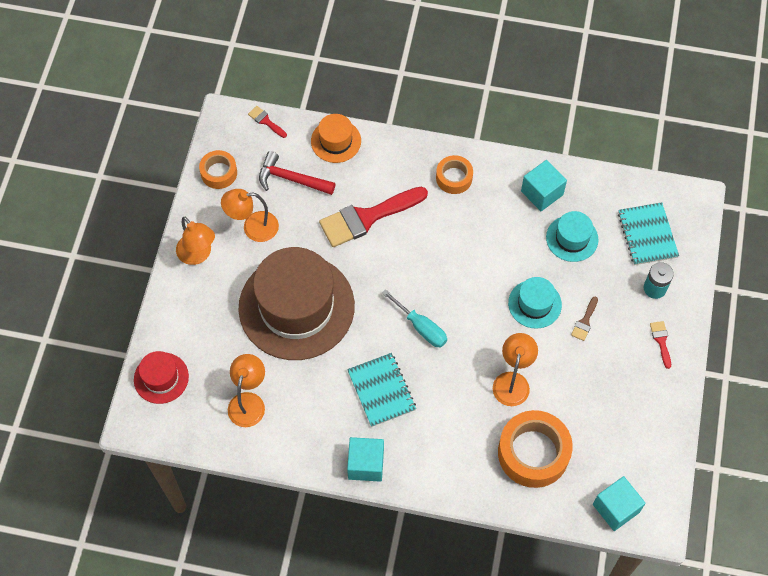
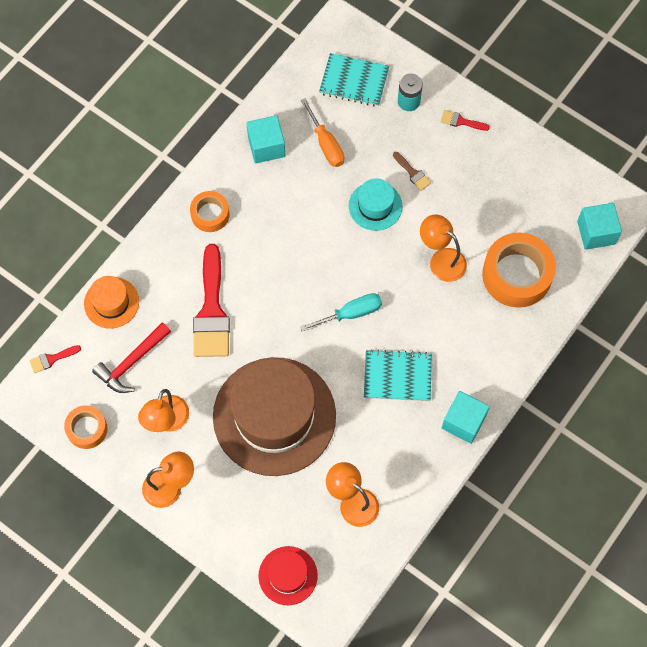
camera: 65 degrees left, 5 degrees up
(572, 238) = (326, 144): turquoise hat -> orange screwdriver

